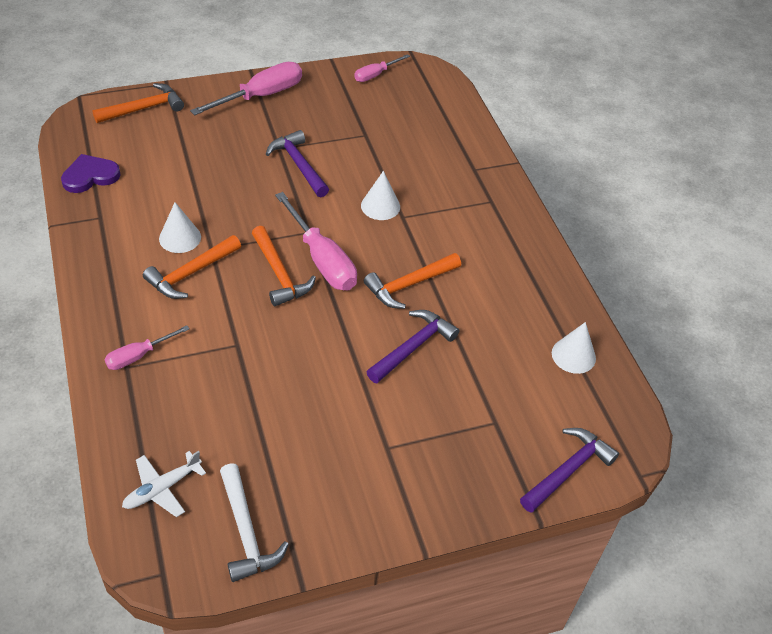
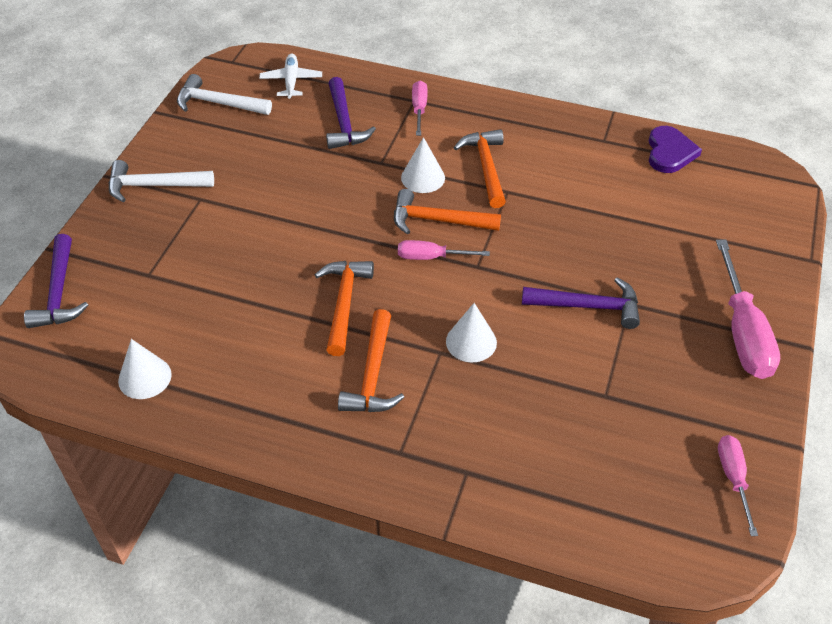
camera: 130 degrees right, 0 degrees up
(144, 108) = (767, 224): orange hammer -> orange hammer (373, 374)
(180, 238) = (538, 177): white cone -> white cone (423, 177)
(322, 260) = (431, 257): pink screwdriver -> pink screwdriver, size x0.56
(402, 497) = (154, 186): none -> white hammer
(413, 347) = (272, 265): purple hammer -> purple hammer (344, 123)

